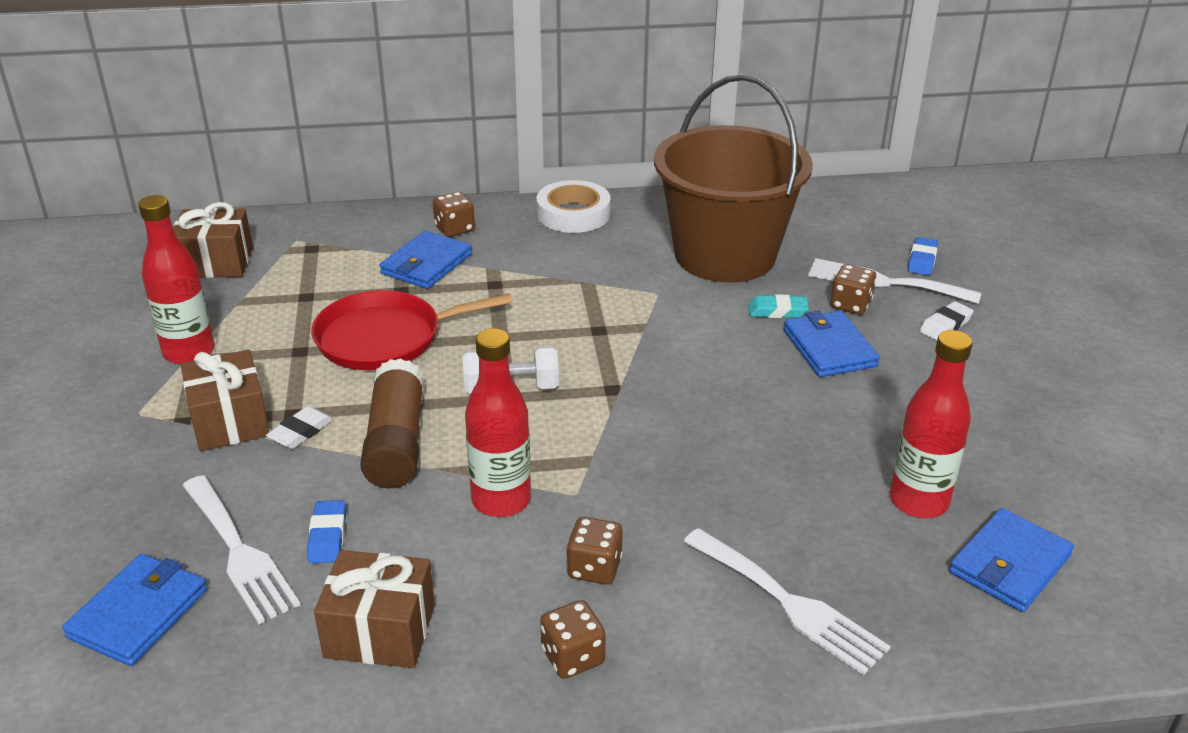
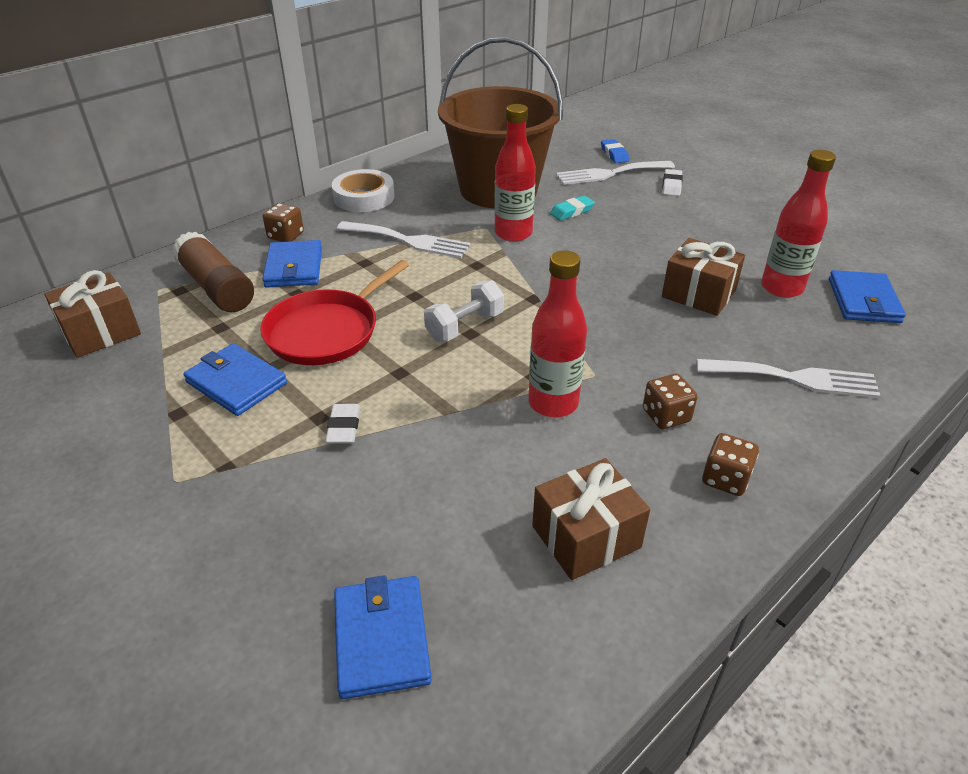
camera: 35 degrees left, 5 degrees up
(189, 352) = (164, 412): red bottle -> red bottle (513, 233)
(230, 421) = (271, 448): brown gift -> brown gift (698, 294)
(239, 552) = (407, 542): white fork -> white fork (408, 241)
(328, 536) = (462, 492): blue eraser -> none
(396, 442) = (429, 400): brown glue stick -> brown glue stick (217, 287)
(829, 348) = (628, 222): blue wallet -> blue wallet (236, 383)
(850, 305) = (608, 193): brown dice -> none

